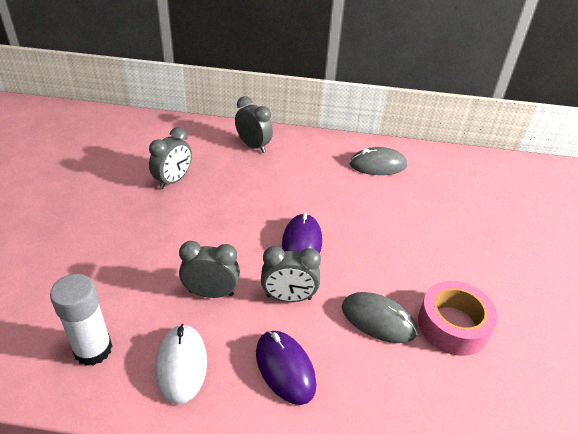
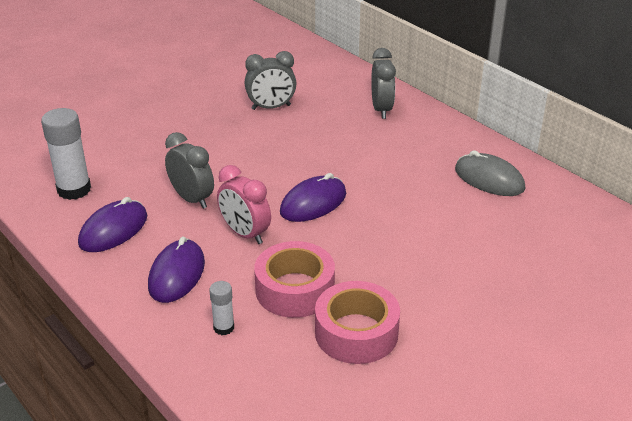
camera: 45 degrees right, 5 degrees down
(181, 365) = (113, 230): white mouse -> purple mouse
(289, 297) = (245, 234): grey clock -> pink clock
(375, 388) = (224, 327): none -> white glue stick
(378, 320) = (295, 290): grey mouse -> pink tape

